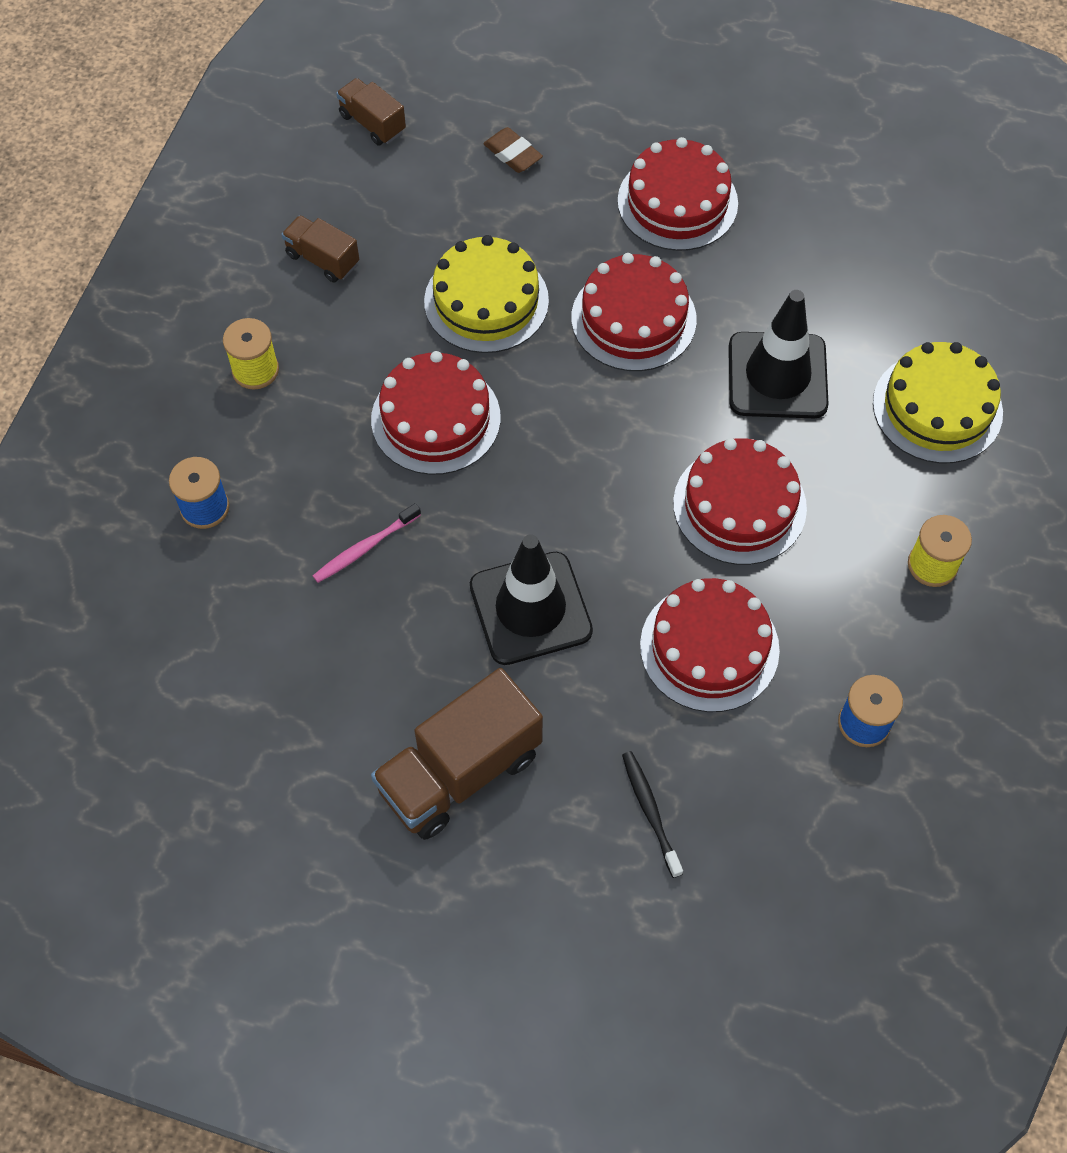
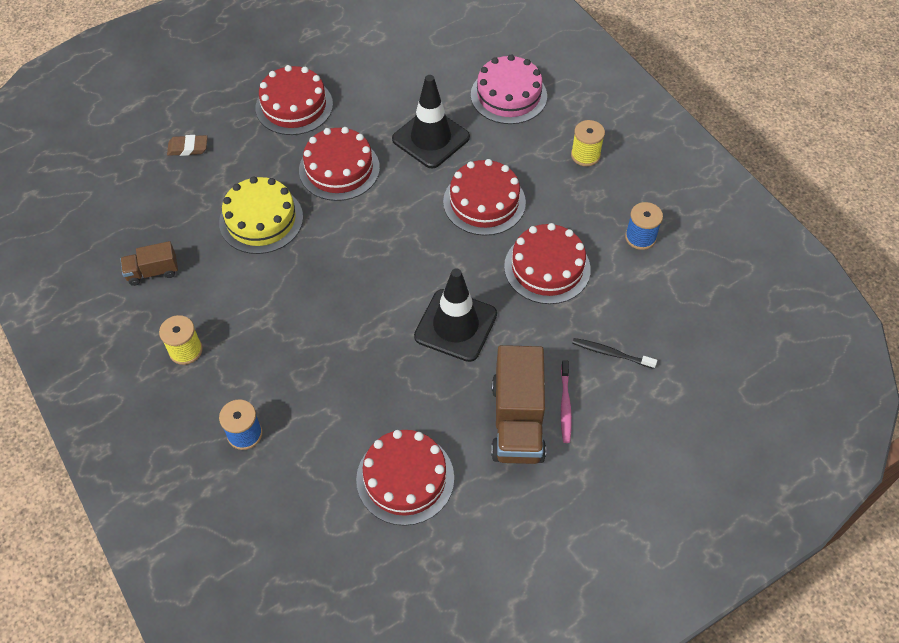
camera: 50 degrees left, 5 degrees down
(365, 548) = (348, 374): pink toothbrush -> pink toothbrush (565, 405)
(372, 123) = (96, 191): brown truck -> none
(436, 418) = (305, 289): red cake -> red cake (405, 478)
(937, 408) = (508, 95): yellow cake -> pink cake

